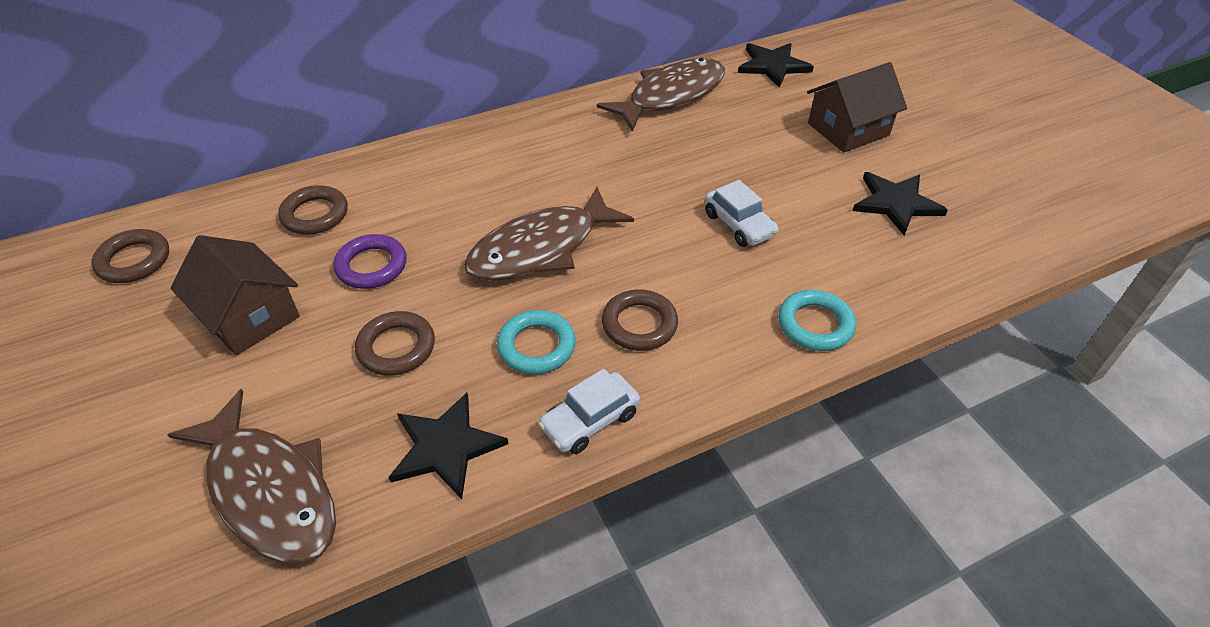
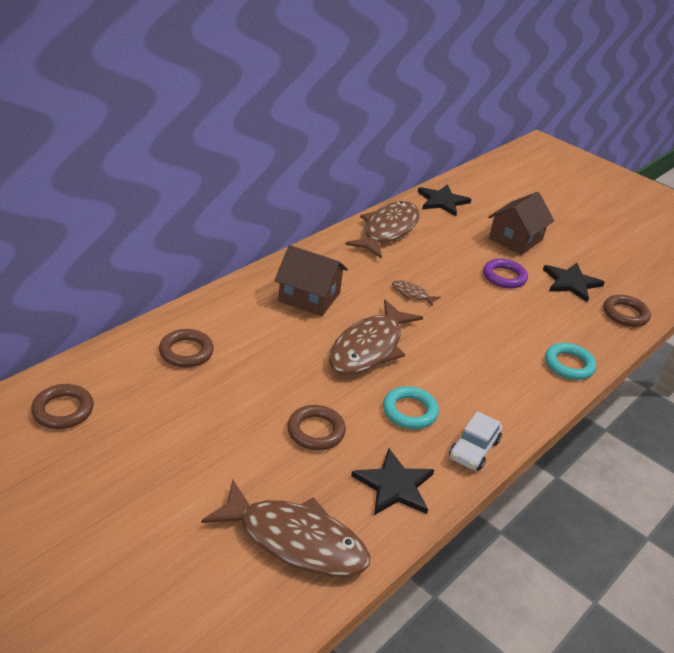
camera: 25 degrees left, 10 degrees down
(249, 316) = (190, 432): brown house -> brown house (309, 297)
(371, 266) = (257, 380): purple ring -> purple ring (504, 277)
(639, 324) = (465, 385): brown ring -> brown ring (625, 314)
(647, 185) = (412, 294): none -> brown fish
(739, 224) = (486, 311): white car -> none

